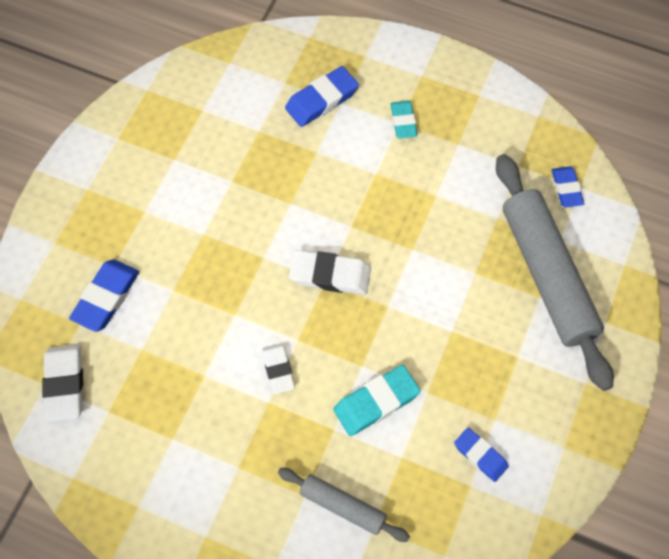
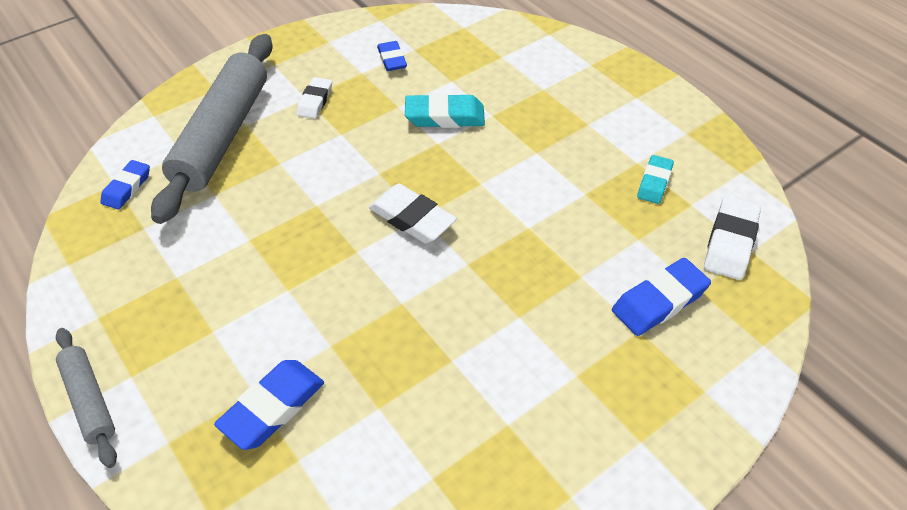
camera: 150 degrees left, 15 degrees down
(278, 370) = (513, 169): white eraser -> white eraser (315, 101)
(321, 100) = (273, 407): blue eraser -> blue eraser turned 45 degrees counterclockwise
(342, 506) = (517, 73): grey rolling pin -> grey rolling pin (89, 400)
(403, 122) = (206, 330): turquoise eraser -> turquoise eraser (654, 182)

